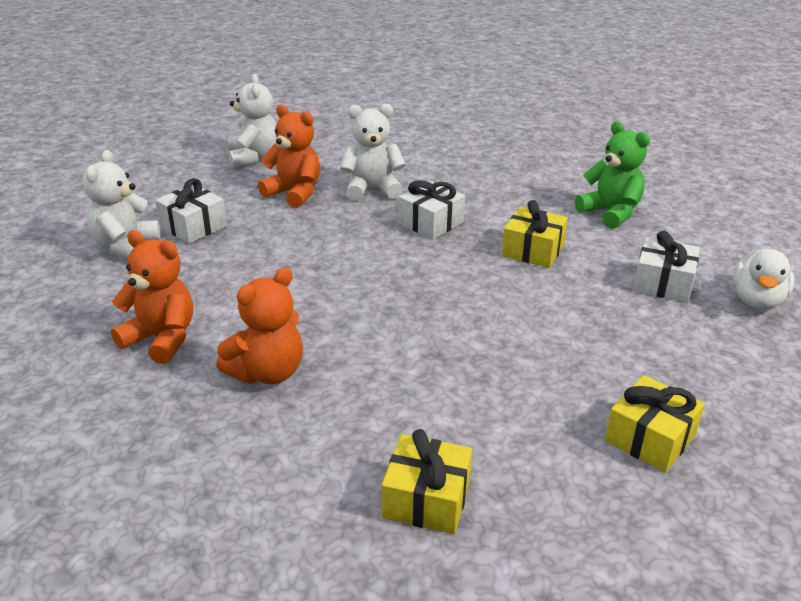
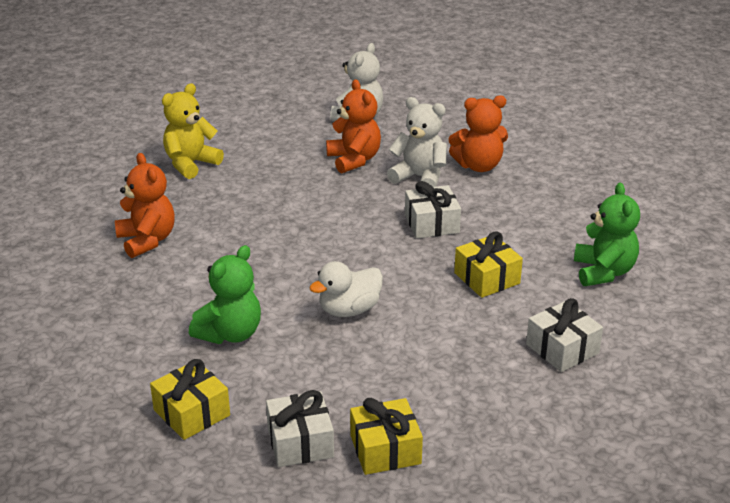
camera: 35 degrees right, 0 degrees up
(126, 247) = (191, 164): white teddy bear -> yellow teddy bear
(193, 227) = (251, 163): white gift -> white gift (300, 442)
(267, 372) = (186, 290): orange teddy bear -> orange teddy bear (478, 166)
(367, 396) = (230, 334): none -> green teddy bear
(757, 301) = (627, 397): white duck -> white duck (349, 310)

